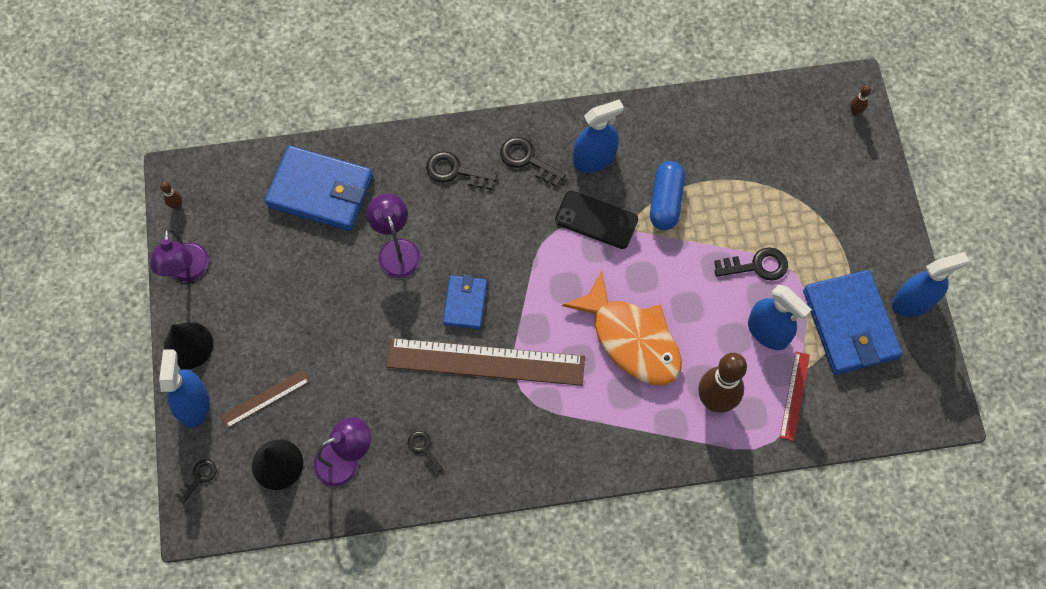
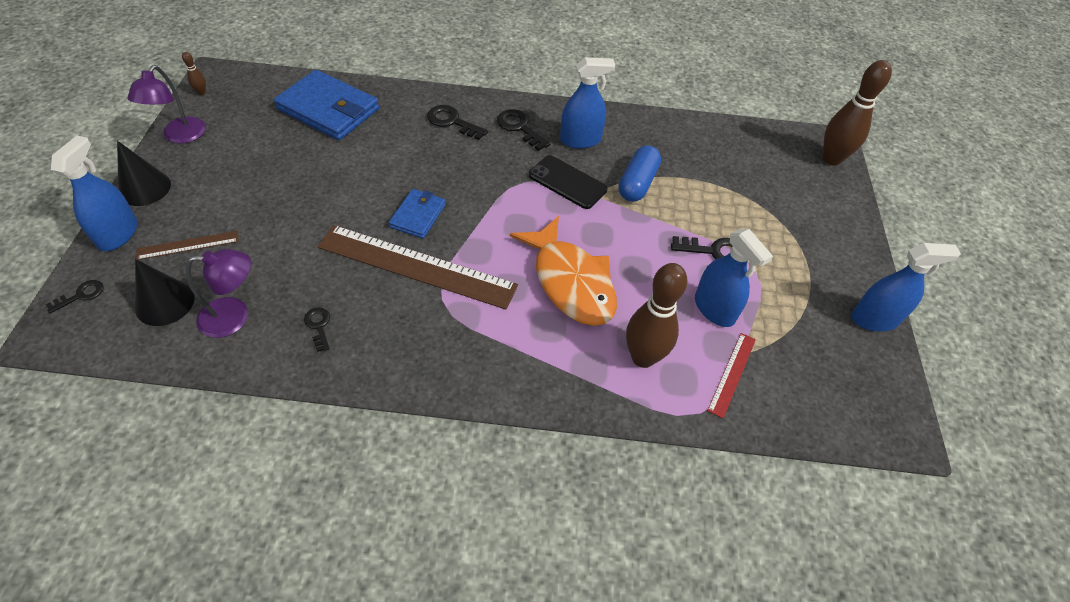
camera: 10 degrees right, 15 degrees down
(397, 250) = (374, 163): purple lamp -> none
(850, 324) = (803, 323): blue wallet -> none
(855, 111) = (831, 159): brown bowling pin -> brown bowling pin, size x2.43

